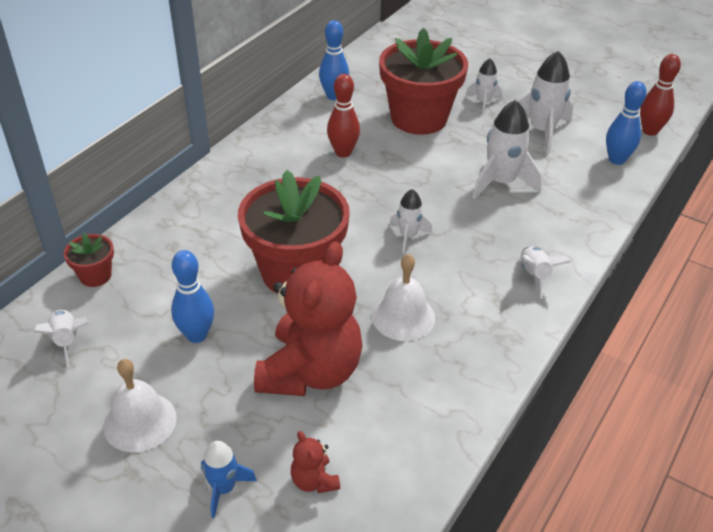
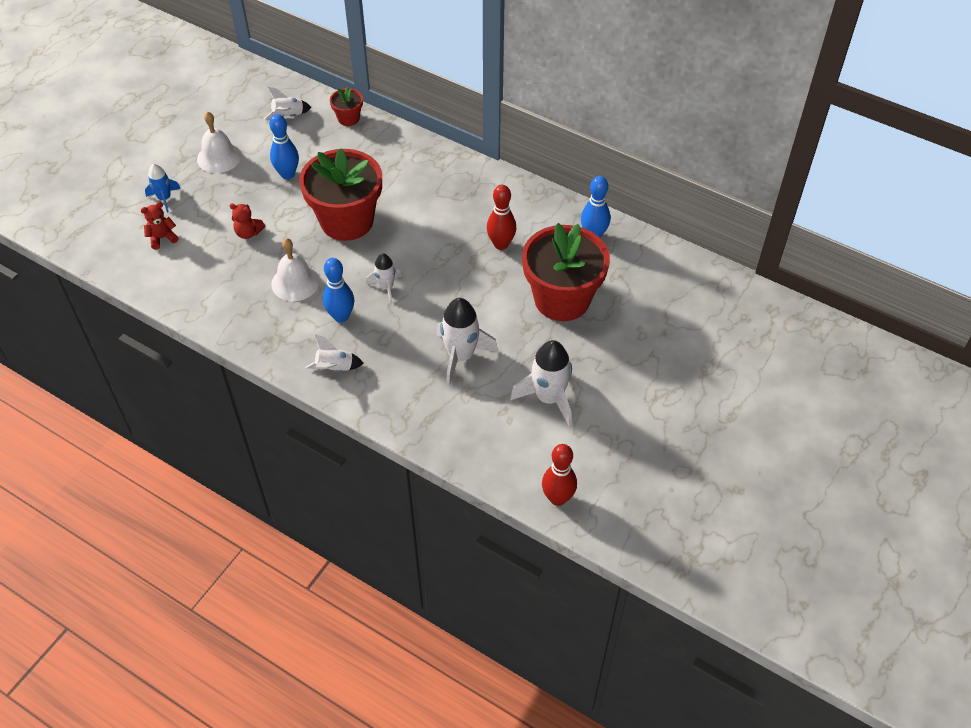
camera: 90 degrees right, 10 degrees up
(310, 372) = (248, 233): red teddy bear -> red teddy bear, size x0.41
(483, 102) = (597, 353): white rocket -> none
(616, 160) = (502, 457): blue bowling pin -> blue bowling pin (341, 316)

